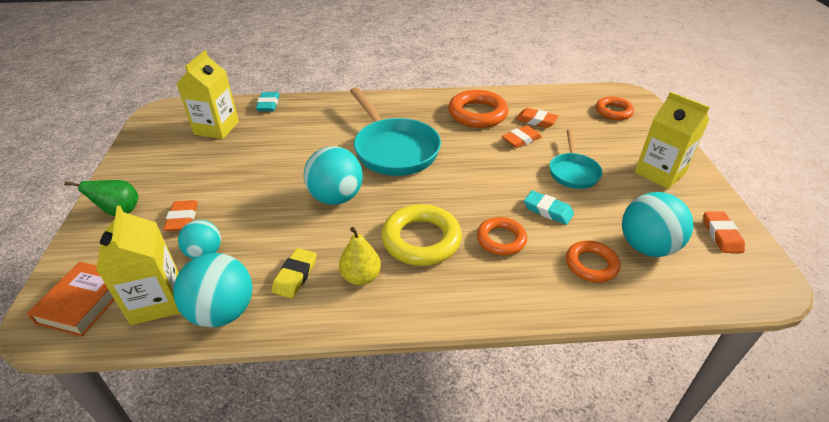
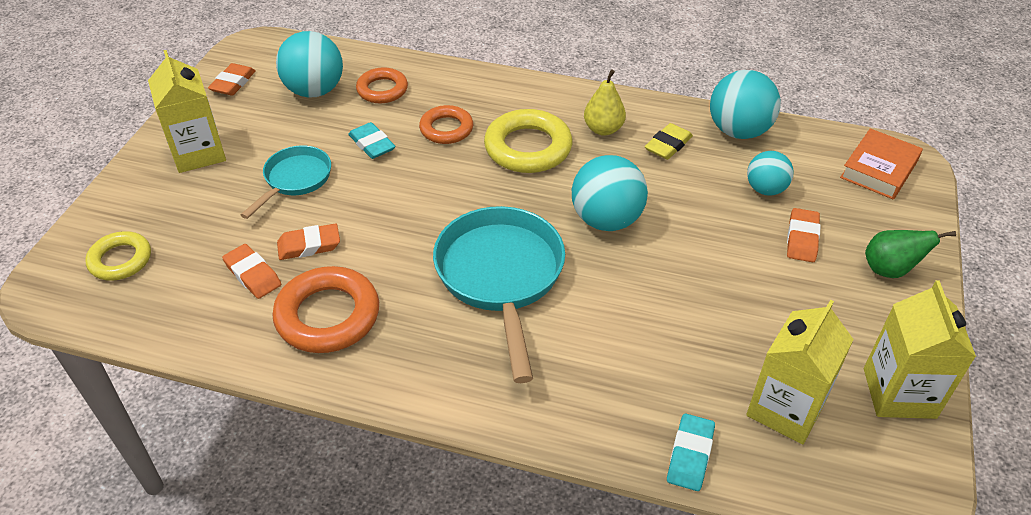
camera: 160 degrees left, 5 degrees up
(157, 301) = (804, 154): yellow carton -> yellow carton (899, 393)
(613, 111) = (120, 260): orange ring -> yellow ring

